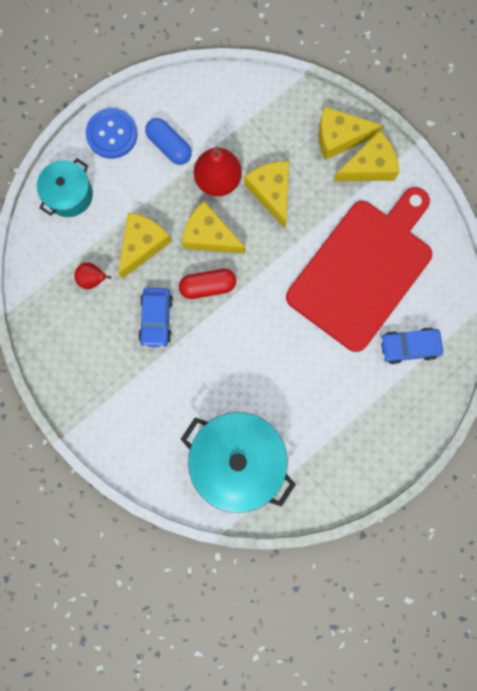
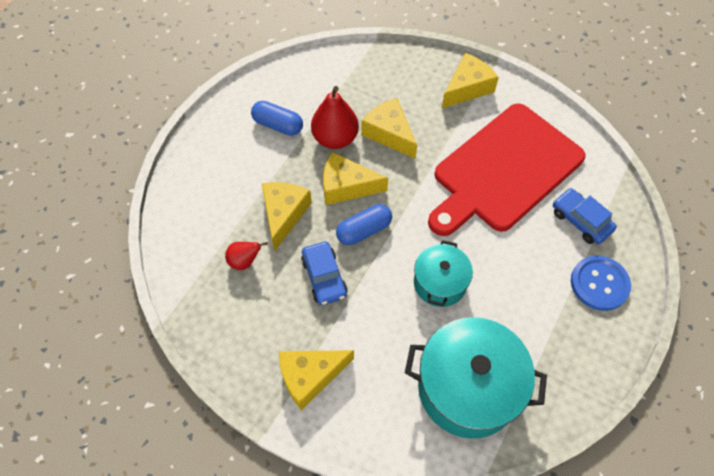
camera: 20 degrees left, 20 degrees down
(69, 195) = (194, 194): turquoise pot -> turquoise pot (440, 283)
(112, 134) = (219, 131): blue button -> blue button (599, 284)
(208, 286) = (364, 230): red capsule -> blue capsule
(339, 137) = (430, 74): yellow cheese -> yellow cheese (310, 376)
(363, 270) = (504, 170): red cutting board -> red cutting board turned 150 degrees counterclockwise
(409, 346) = (580, 220): blue car -> blue car turned 75 degrees clockwise

